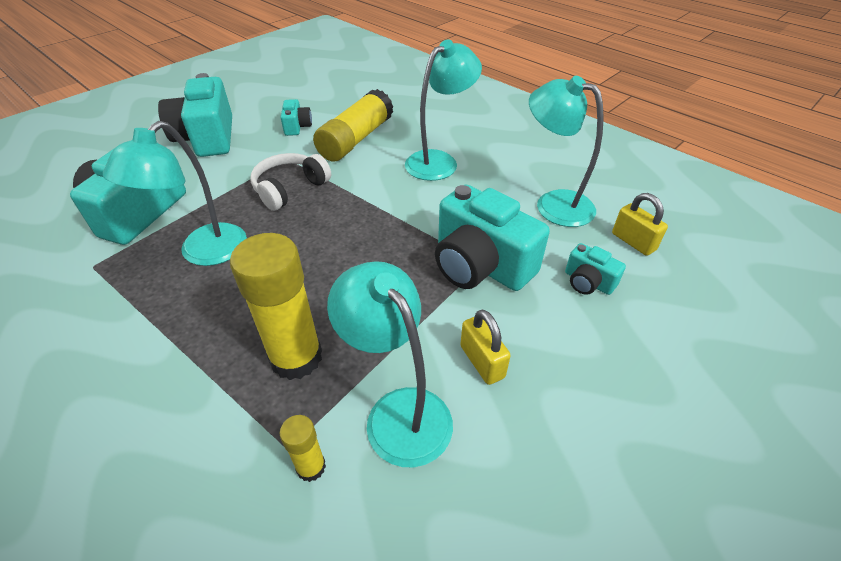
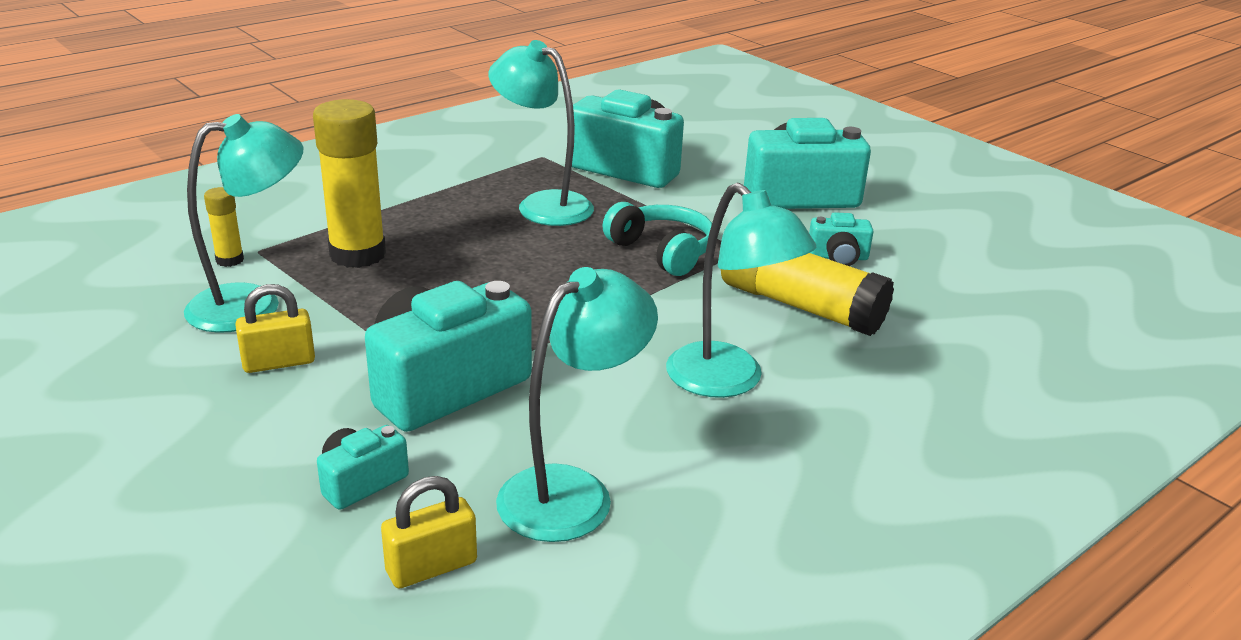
camera: 95 degrees right, 15 degrees down
(290, 189) = (662, 251): white headphones -> turquoise headphones

